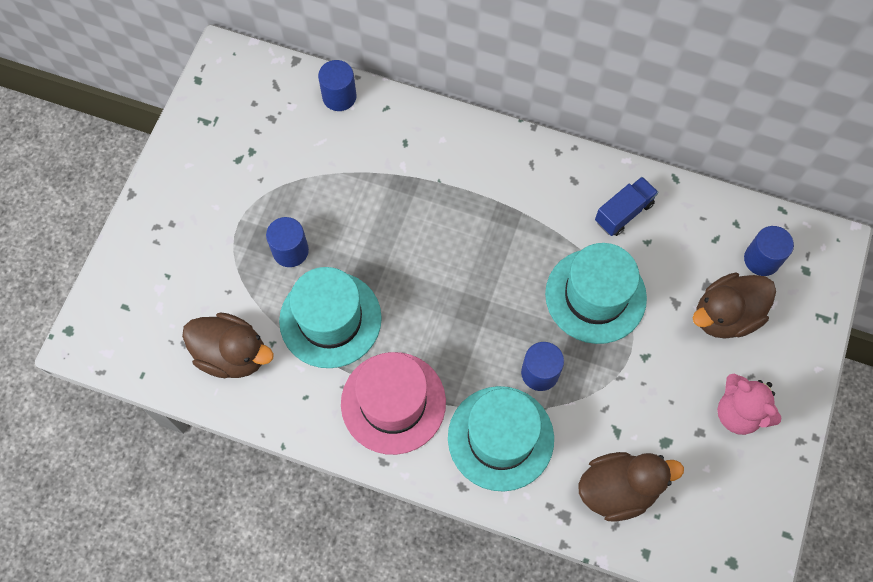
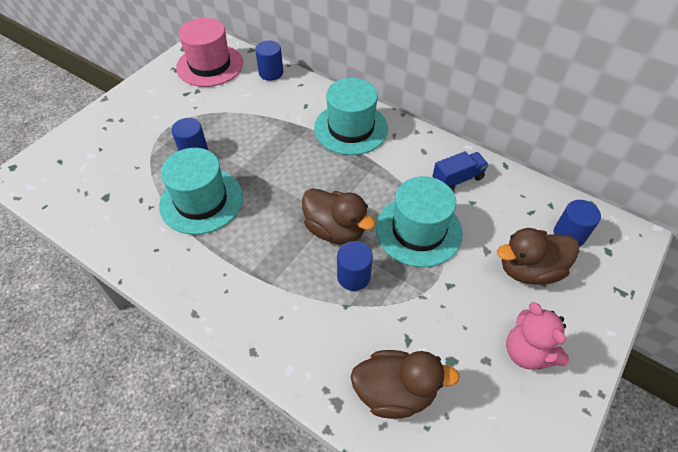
camera: 15 degrees right, 15 degrees down
(232, 354) = (117, 208): brown duck -> brown duck (335, 230)
(393, 402) = (223, 270): pink hat -> pink hat (210, 65)
(500, 438) = (302, 320): turquoise hat -> turquoise hat (351, 128)

